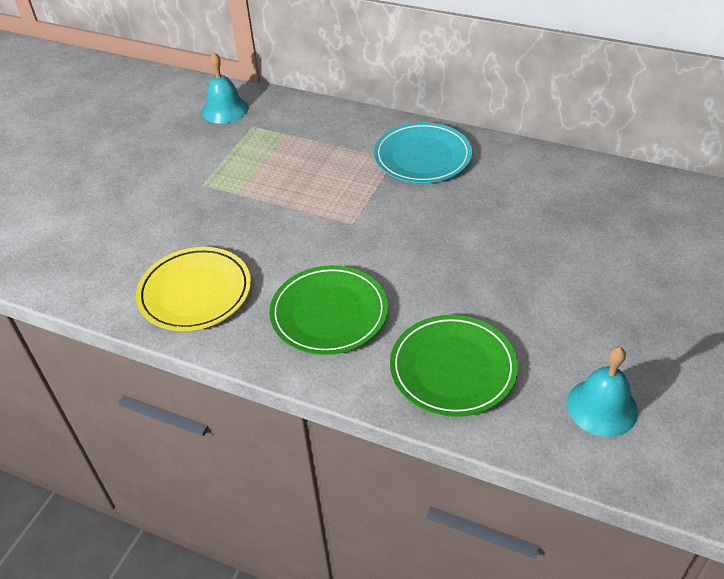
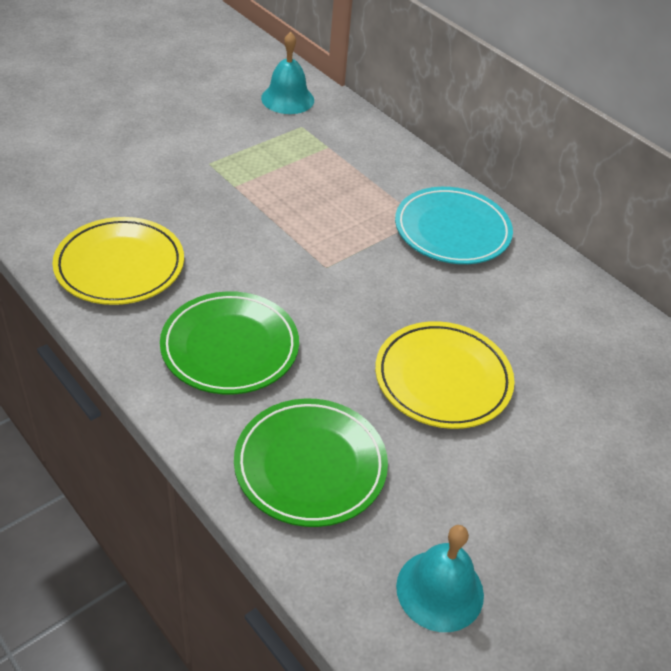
camera: 20 degrees right, 0 degrees up
(496, 265) = (443, 379): none -> yellow plate

